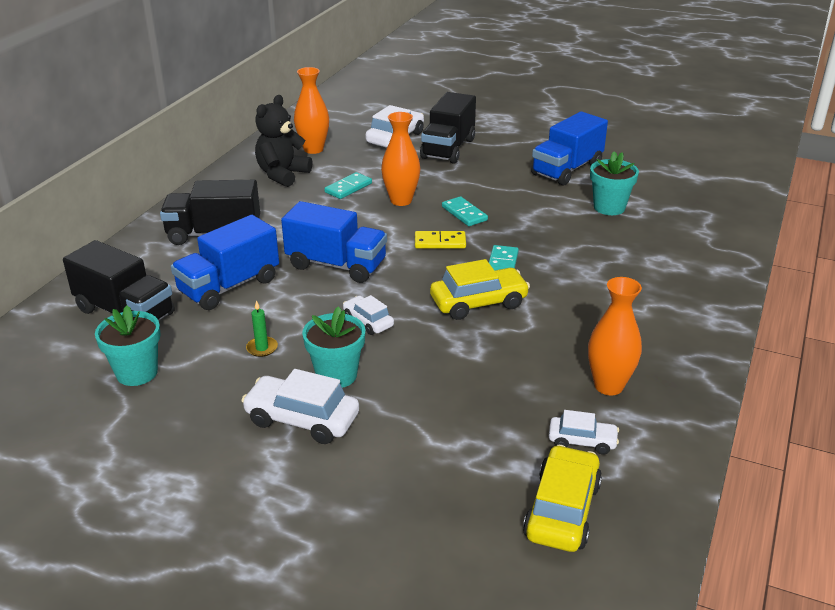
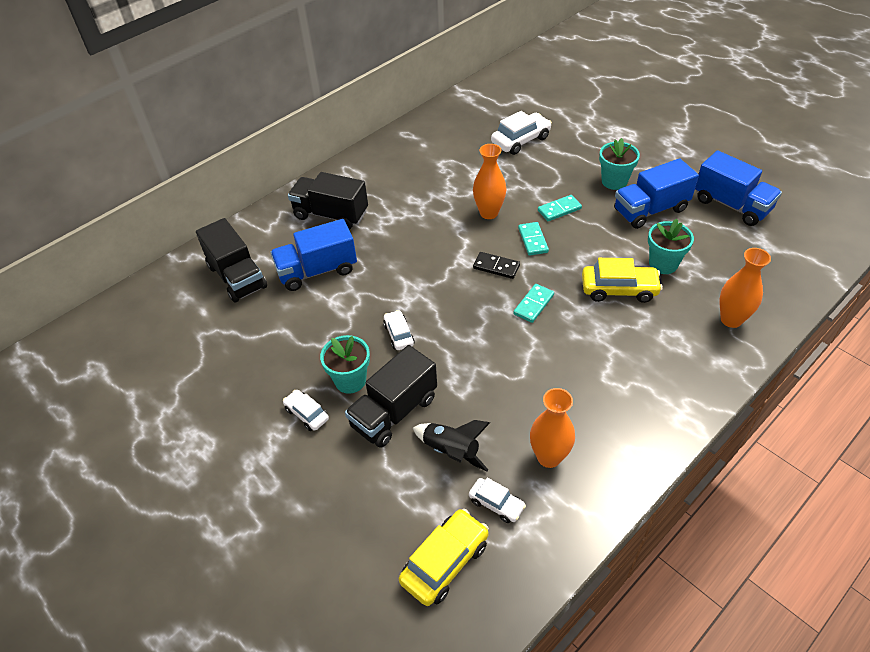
camera: 25 degrees right, 15 degrees up
(137, 373) = (220, 336): turquoise flower pot -> turquoise flower pot (614, 181)
(262, 348) = (311, 338): green candle -> none
(282, 174) = (410, 162): black teddy bear -> none
(302, 419) = (307, 414): white car -> white car, size x0.59
(313, 149) = (448, 139): orange vase -> orange vase (731, 319)
(336, 265) = (404, 270): blue truck -> blue truck (731, 205)
(348, 188) = (454, 189): turquoise domino -> turquoise domino (559, 209)
(440, 242) = (496, 267): yellow domino -> black domino
(448, 148) = (559, 162): black truck -> black truck (394, 412)
(478, 303) = (492, 340): yellow car -> yellow car (619, 289)
(499, 409) = (451, 451): none -> black rocket

